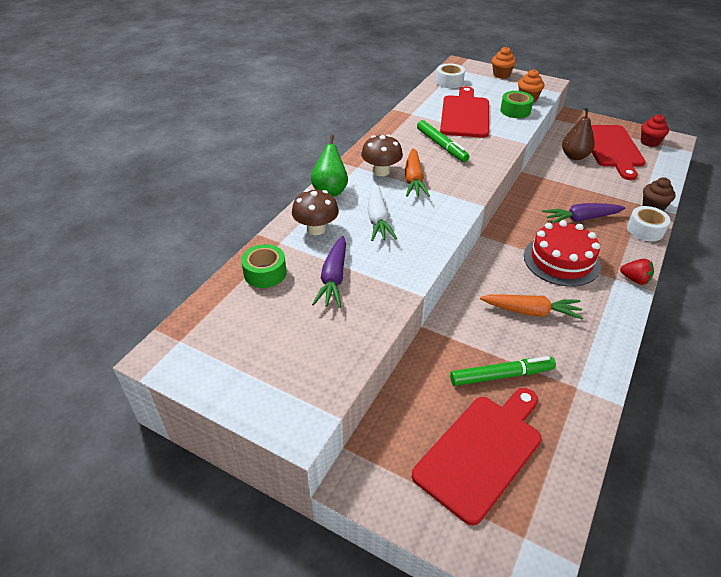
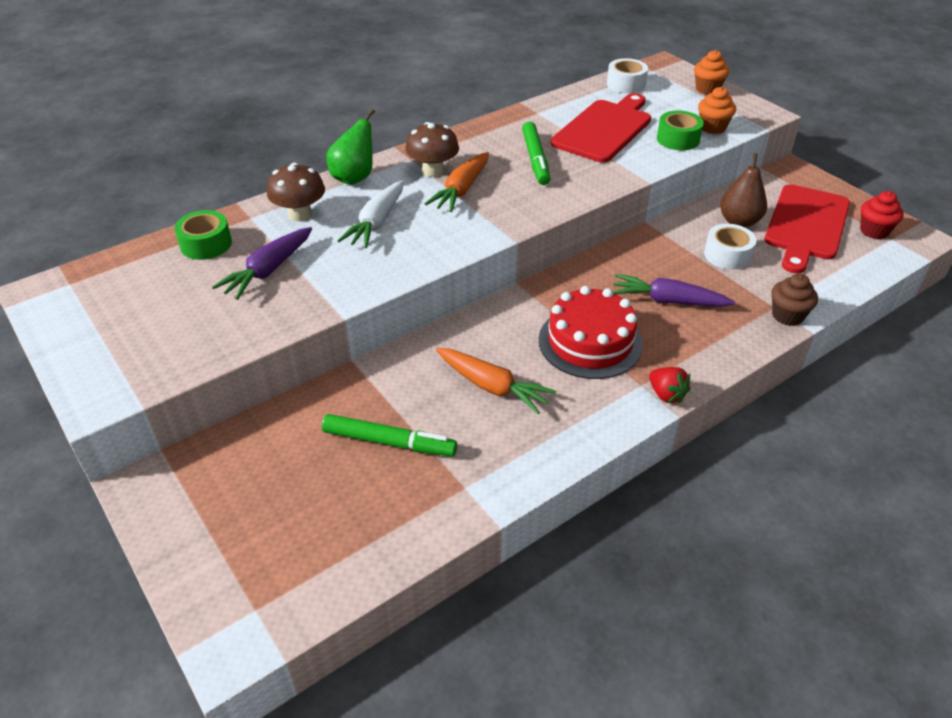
camera: 25 degrees right, 0 degrees up
(481, 452) = (291, 510): red cutting board -> none
(645, 230) = (745, 340): white tape -> white tape (727, 255)

